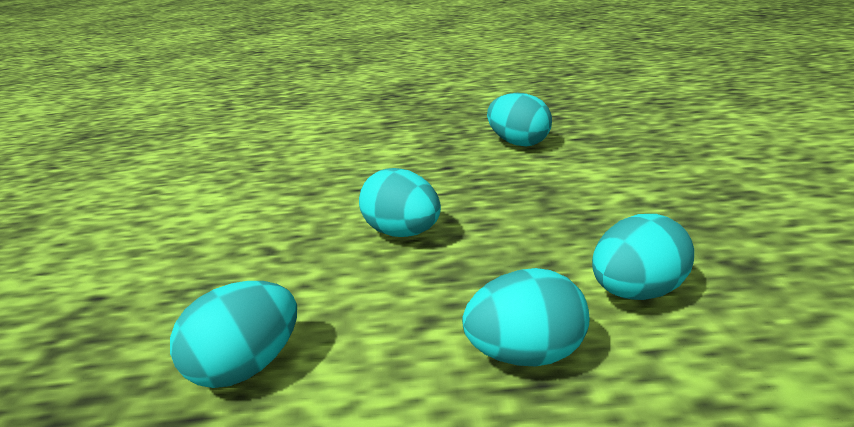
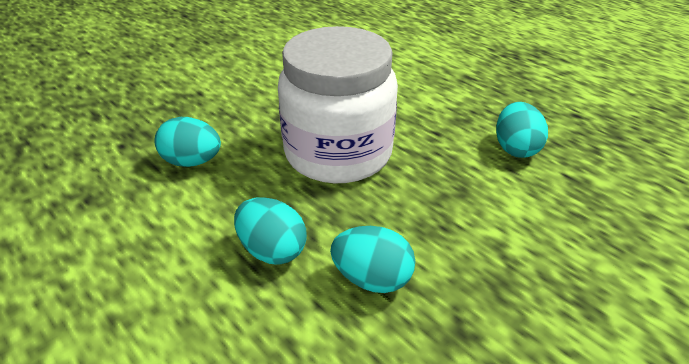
camera: 50 degrees right, 10 degrees up
(402, 232) = (338, 153): turquoise egg -> white jar

